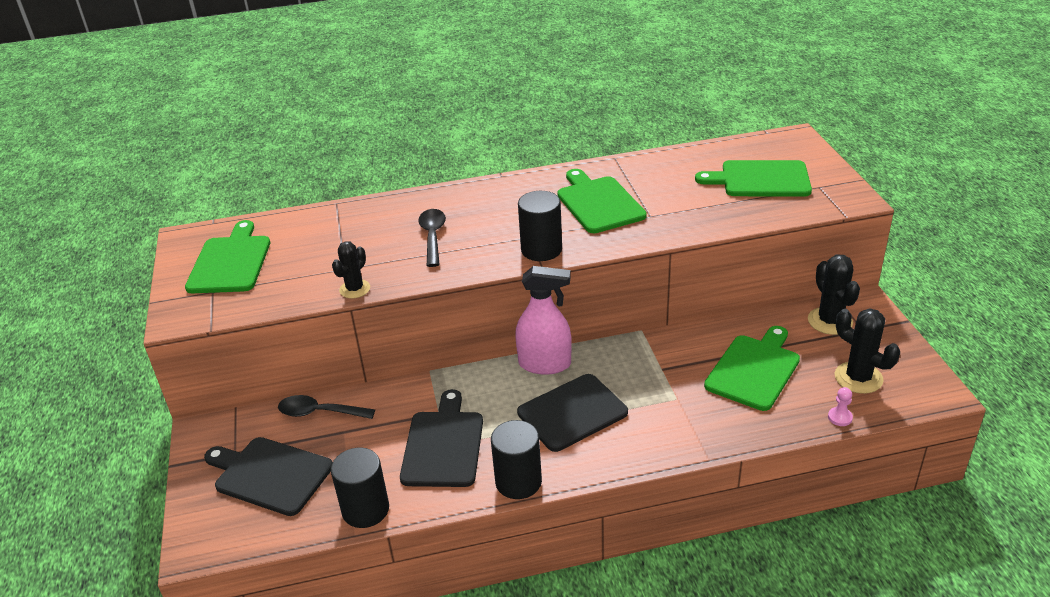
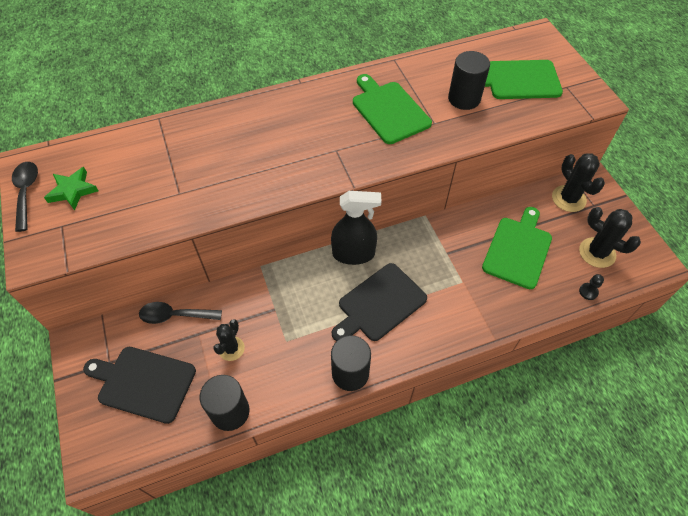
camera: 10 degrees left, 20 degrees up
(231, 262) = (72, 191): green cutting board -> green star
(355, 289) = (192, 216): black cactus -> black cactus (231, 348)
(432, 236) = (251, 153): black spoon -> black spoon (26, 193)
(443, 445) = (284, 341): black cutting board -> none
(541, 249) = (348, 164): black cylinder -> black cylinder (464, 99)
(545, 364) = (353, 254): pink spray bottle -> black spray bottle
(840, 417) = (588, 292): pink pawn -> black pawn

